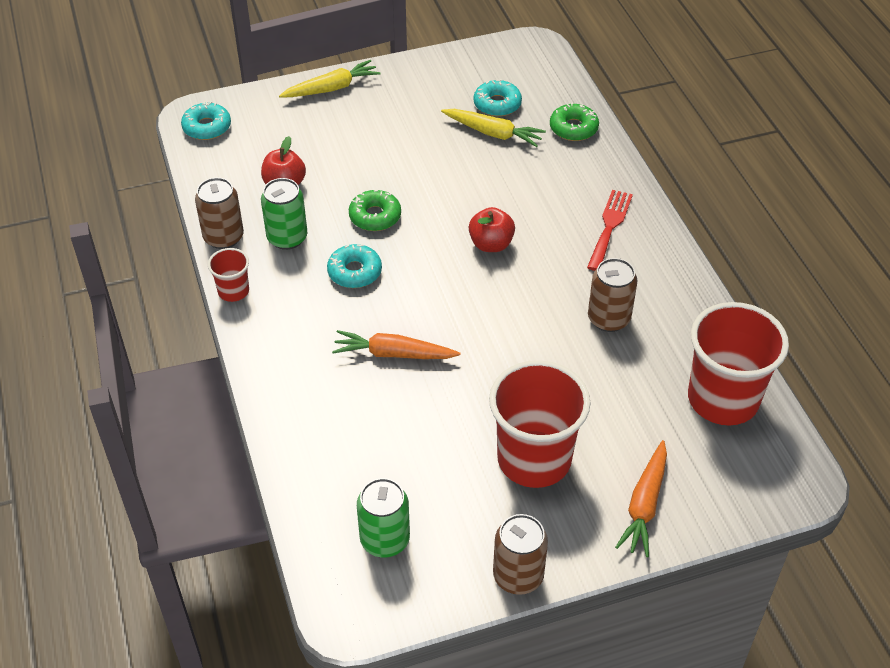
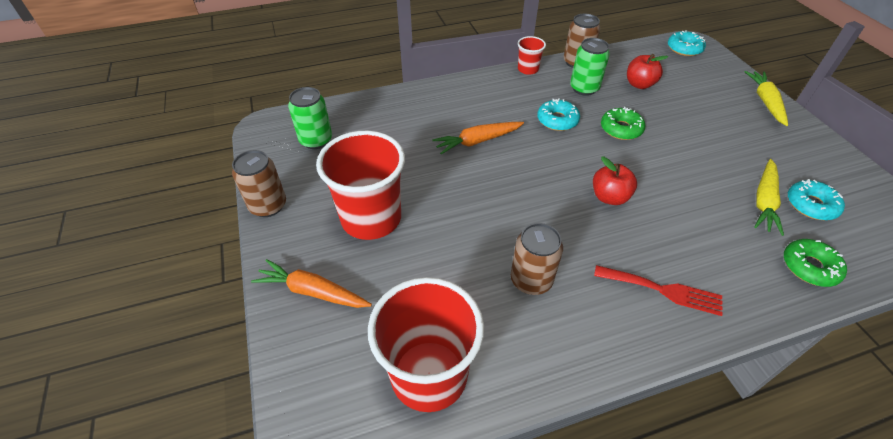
camera: 90 degrees right, 0 degrees up
(331, 88) = (765, 102): yellow carrot -> yellow carrot turned 150 degrees counterclockwise
(393, 354) = (477, 141): orange carrot -> orange carrot turned 120 degrees counterclockwise

